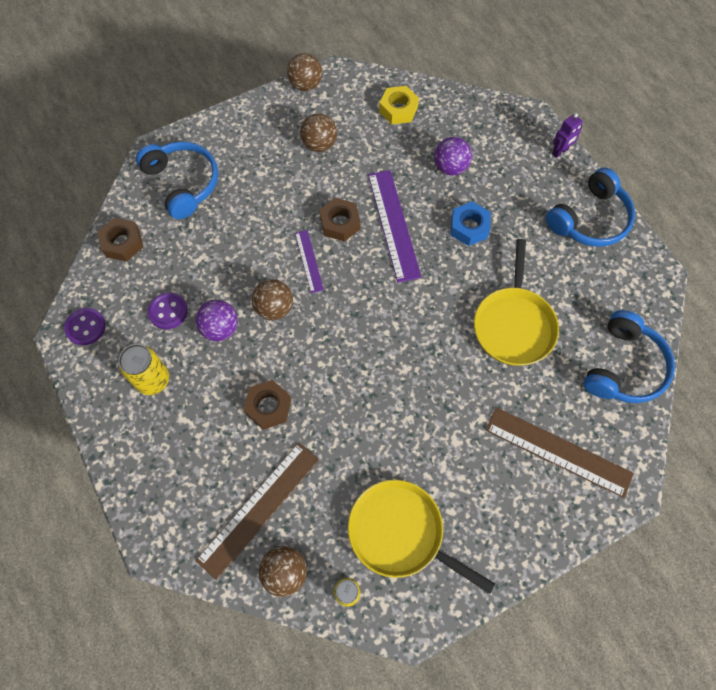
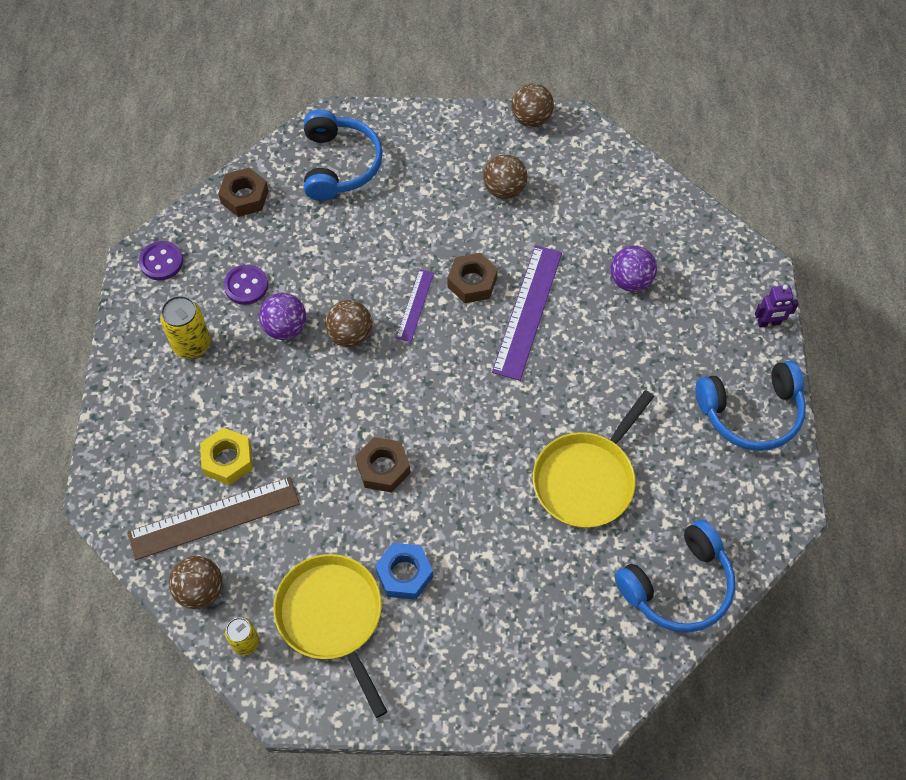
camera: 30 degrees right, 5 degrees down
(268, 407) = (283, 428): brown nut -> brown nut (383, 468)
(398, 109) = (615, 191): yellow nut -> yellow nut (228, 460)
(469, 227) = (607, 354): blue nut -> blue nut (404, 574)
(558, 451) = (545, 630): brown ruler -> none

